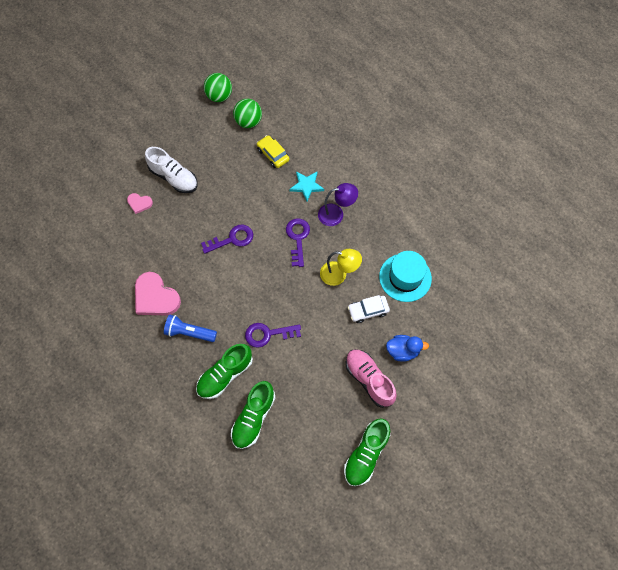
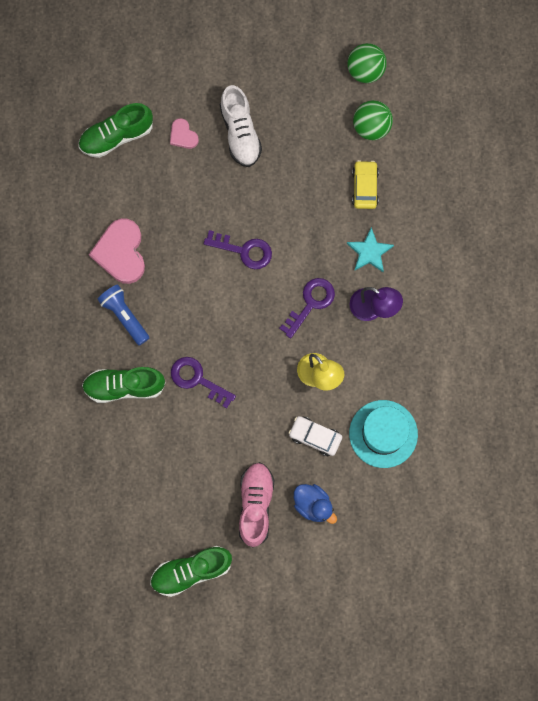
camera: 40 degrees right, 10 degrees up
(253, 418) = (117, 450): green shoe -> green shoe (116, 136)

